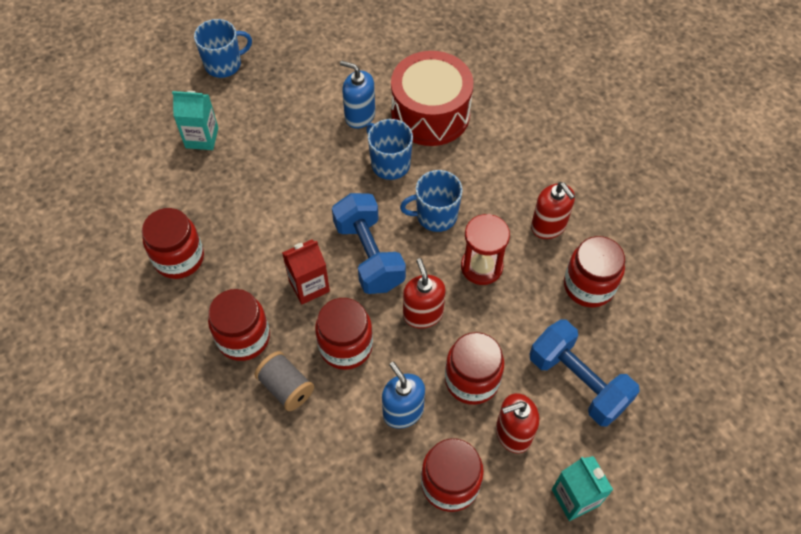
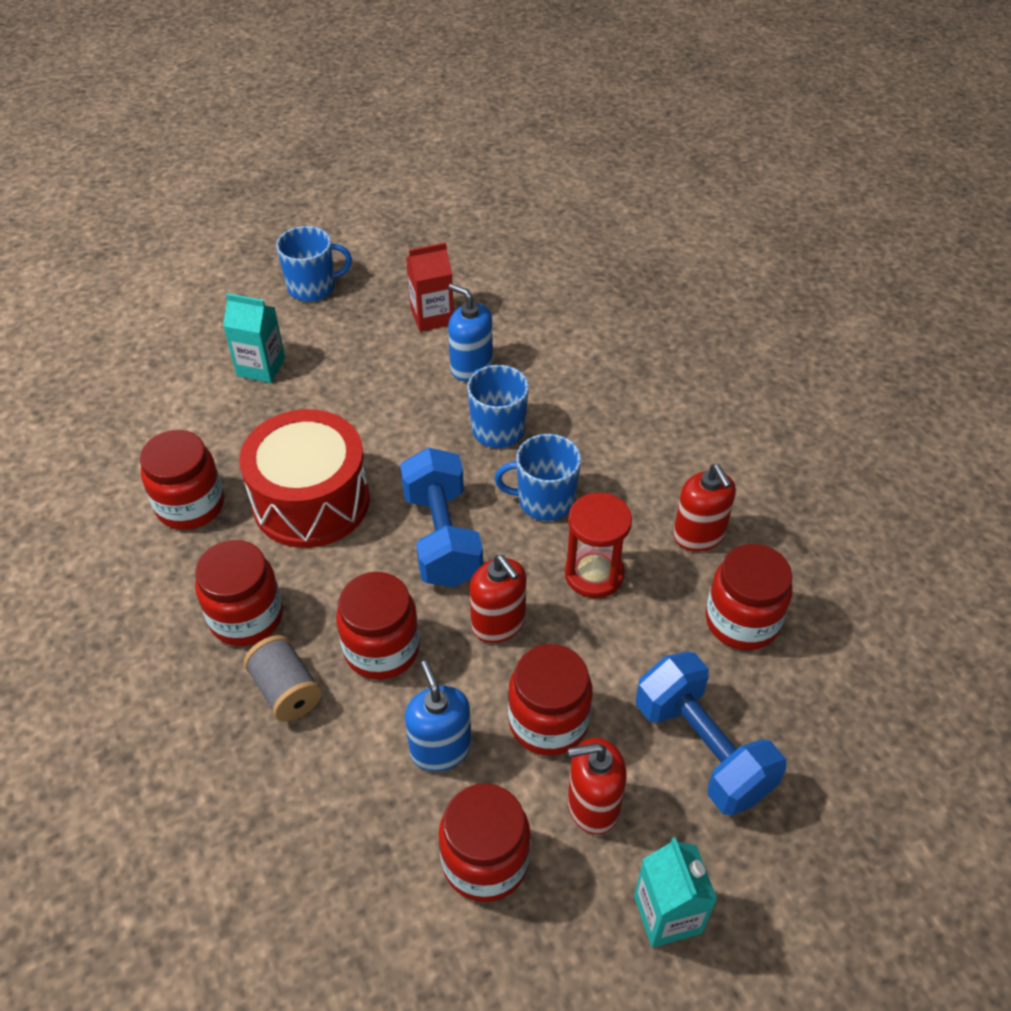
camera: 10 degrees right, 10 degrees down
(309, 286) = (352, 564): red carton -> red carton (432, 317)
(423, 314) = (498, 623): red soap dispenser -> red soap dispenser turned 150 degrees clockwise
(430, 114) = (565, 376): red drum -> red drum (311, 501)

